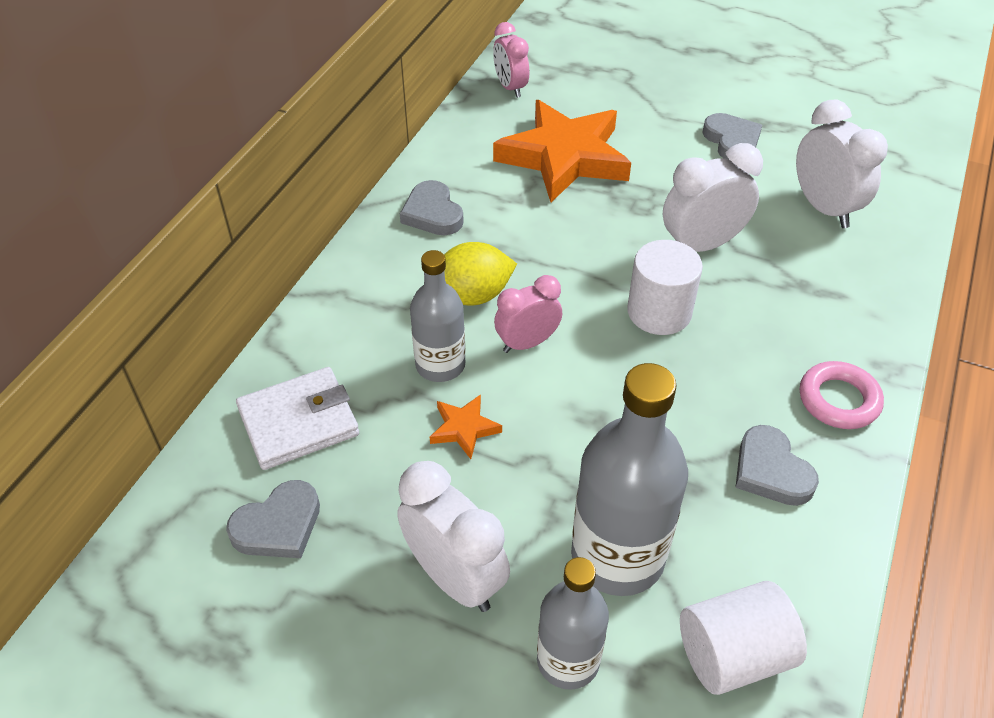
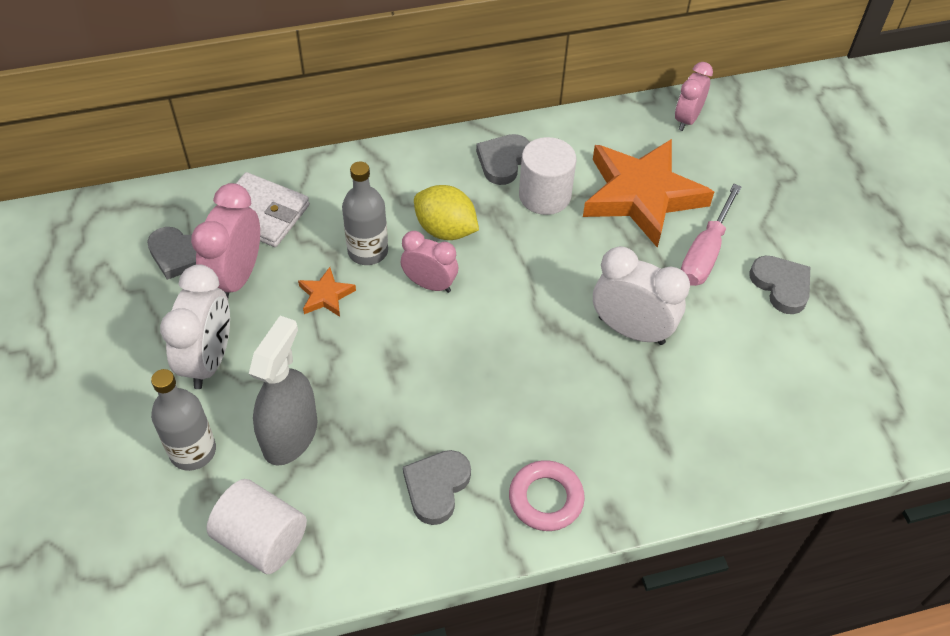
camera: 50 degrees right, 5 degrees up
(364, 491) = (236, 277): none -> pink clock
(617, 556) = (290, 435): grey bottle -> grey spray bottle
(659, 312) = (532, 342): white cylinder -> white cylinder (544, 196)
(660, 159) = (705, 253): none -> pink screwdriver
(732, 141) = (781, 286): grey heart -> grey heart turned 60 degrees counterclockwise
(824, 208) = (763, 389): white clock -> none

